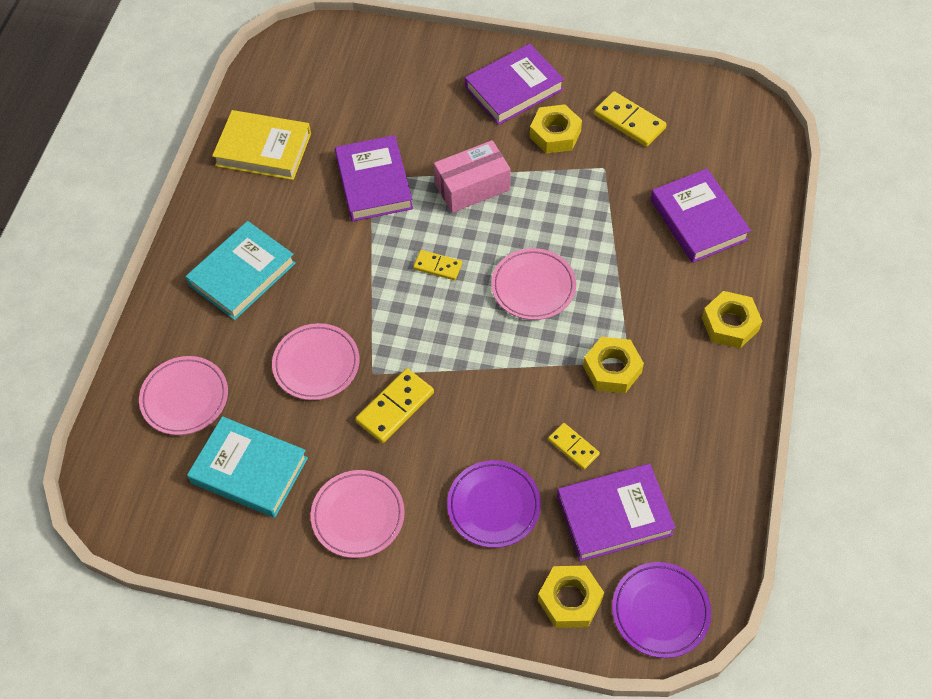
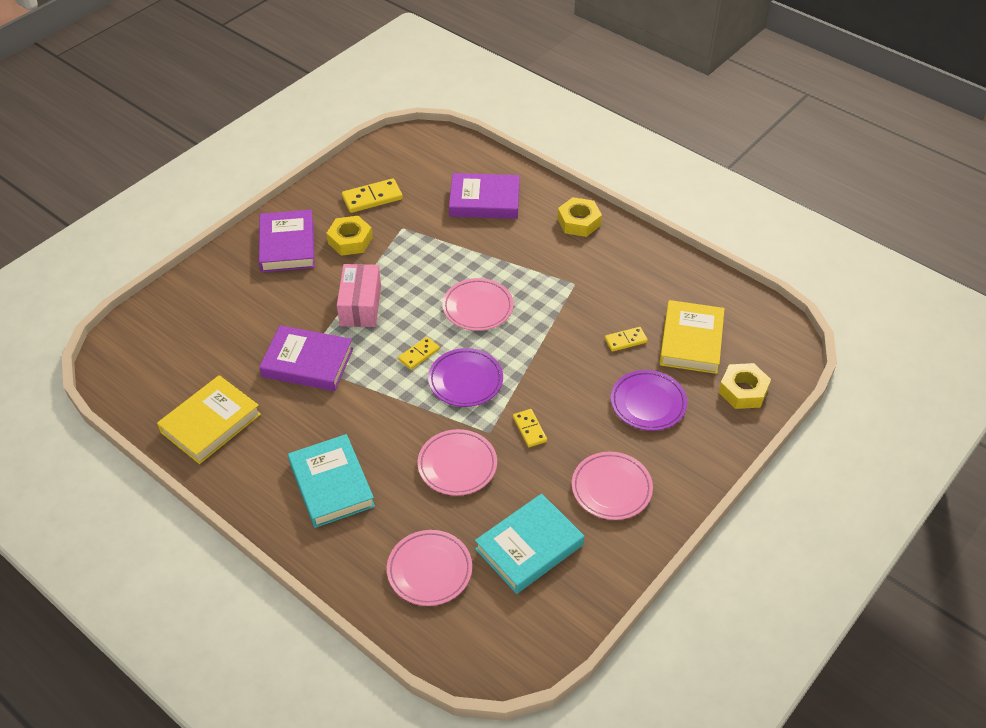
camera: 65 degrees left, 10 degrees down
(395, 407) = (529, 429): yellow domino -> yellow domino, size x0.63
(612, 369) = (575, 294): yellow nut -> none
(614, 515) = (691, 341): purple book -> yellow book
(660, 611) = (774, 347): purple plate -> purple plate (465, 380)

